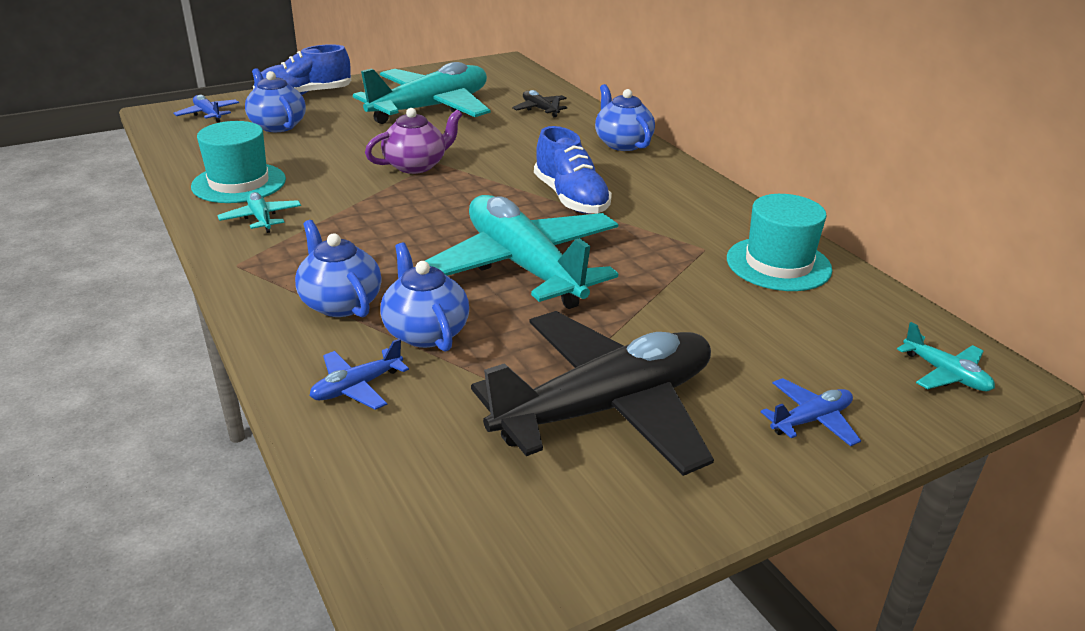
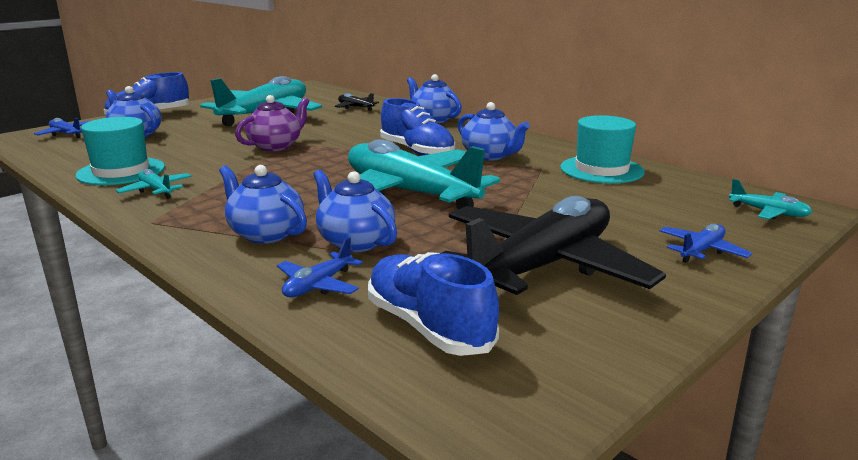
camera: 15 degrees left, 10 degrees down
(436, 467) = (429, 327): none -> blue shoe
(654, 218) = (490, 156): none -> blue teapot

